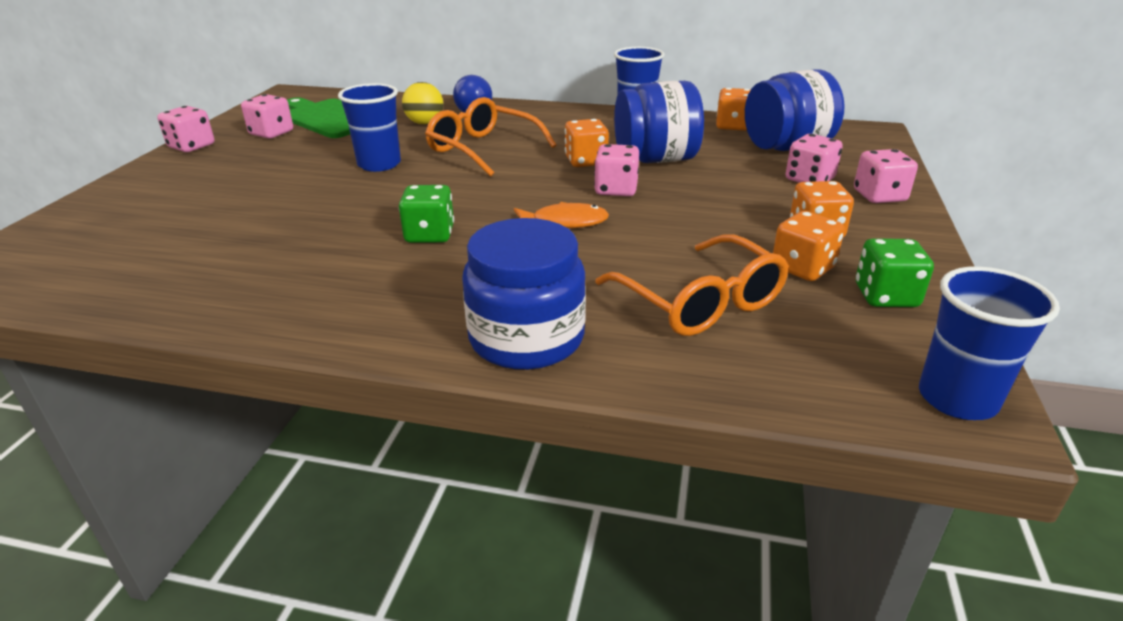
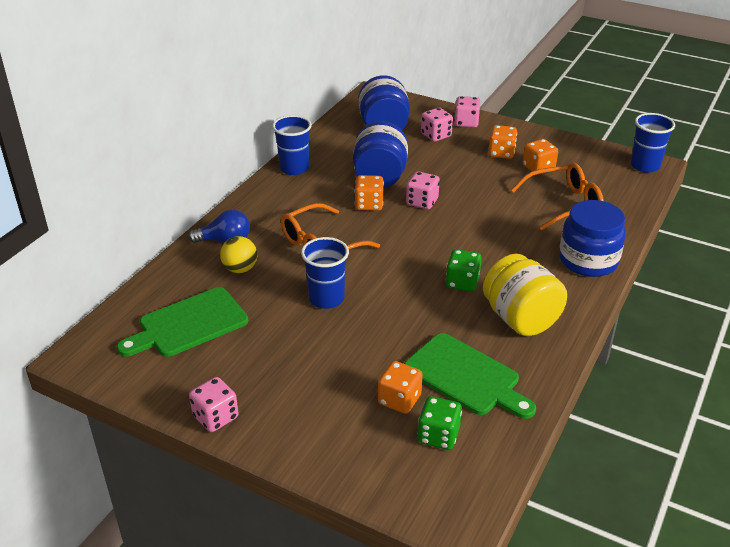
camera: 75 degrees left, 5 degrees up
(221, 256) = (466, 377): none -> green cutting board
(271, 133) = (209, 363): pink dice -> none
(348, 285) = (520, 318): none -> yellow jar
(564, 222) = (462, 229): orange fish -> none
(733, 126) = (335, 136): orange dice -> orange dice (399, 399)
(886, 296) = (569, 155): green dice -> green dice (438, 435)

